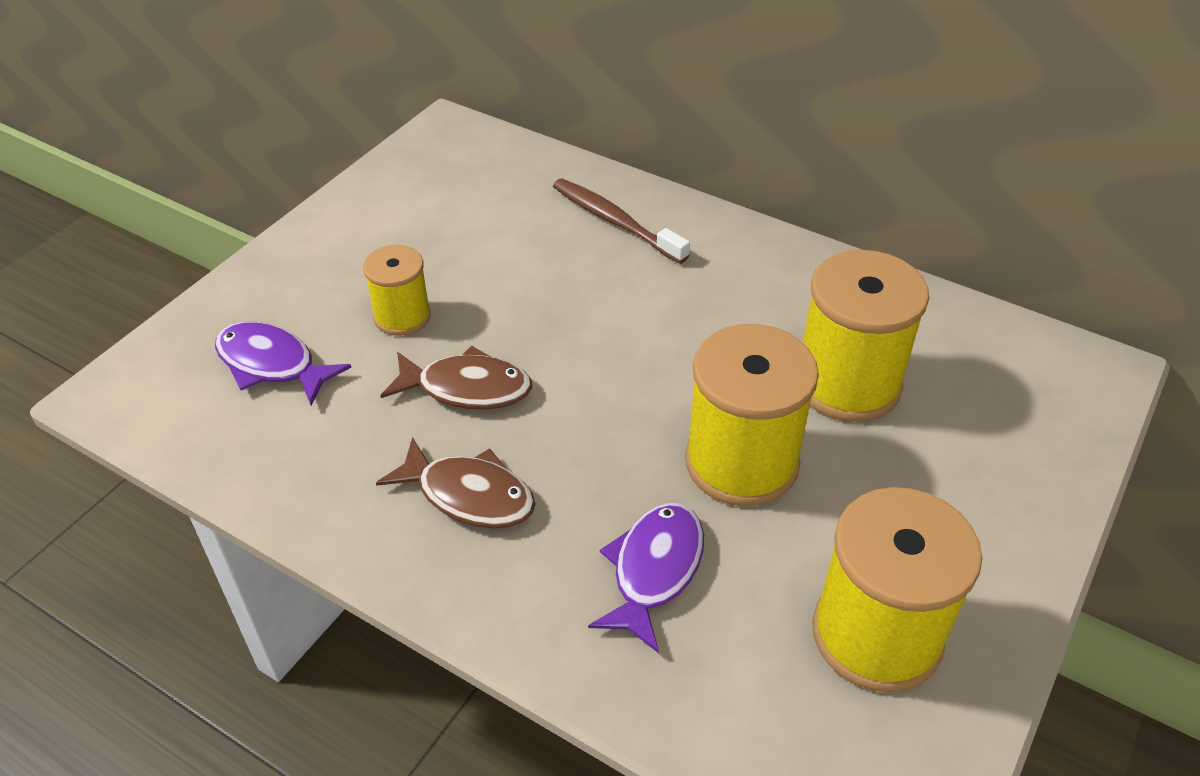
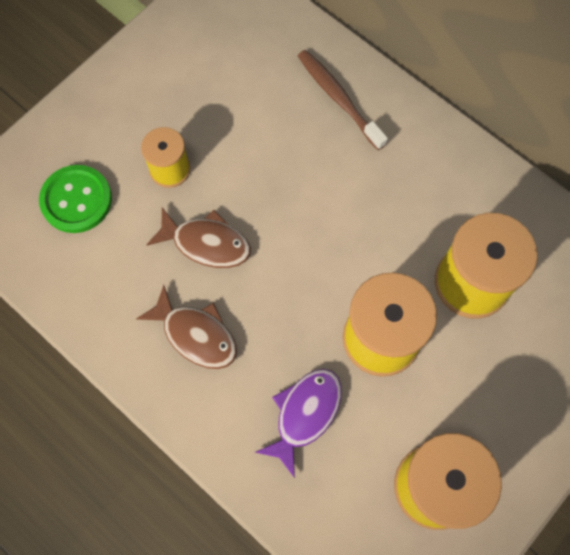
camera: 10 degrees right, 25 degrees up
(272, 365) = (76, 200): purple fish -> green button

